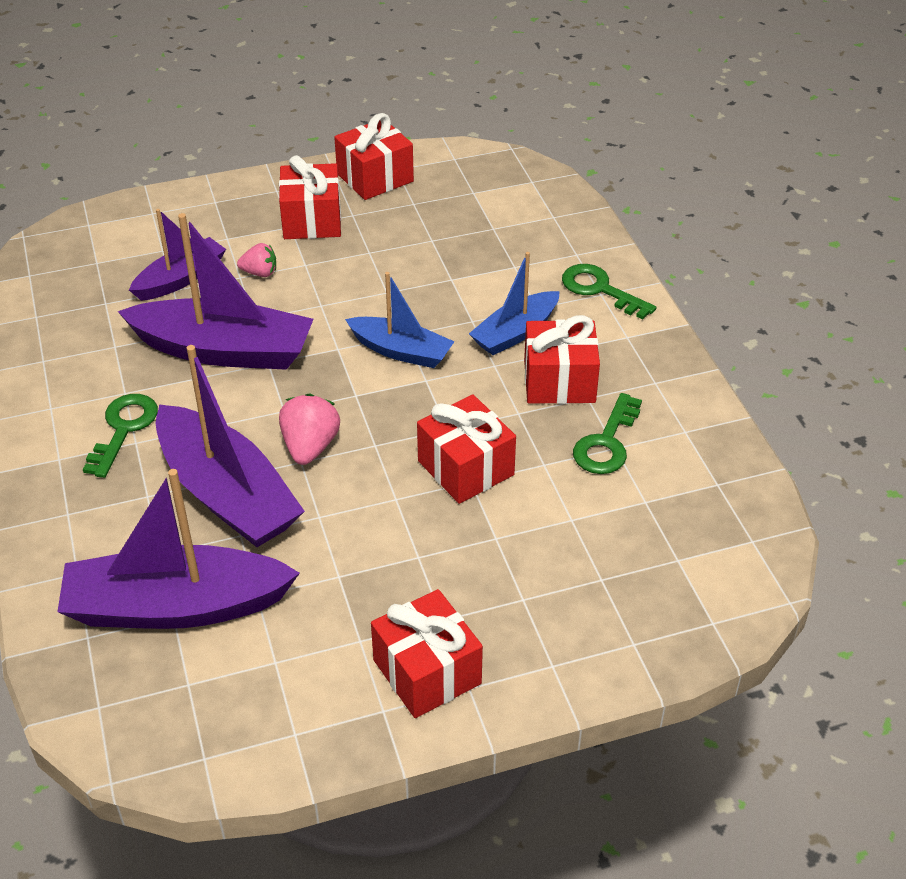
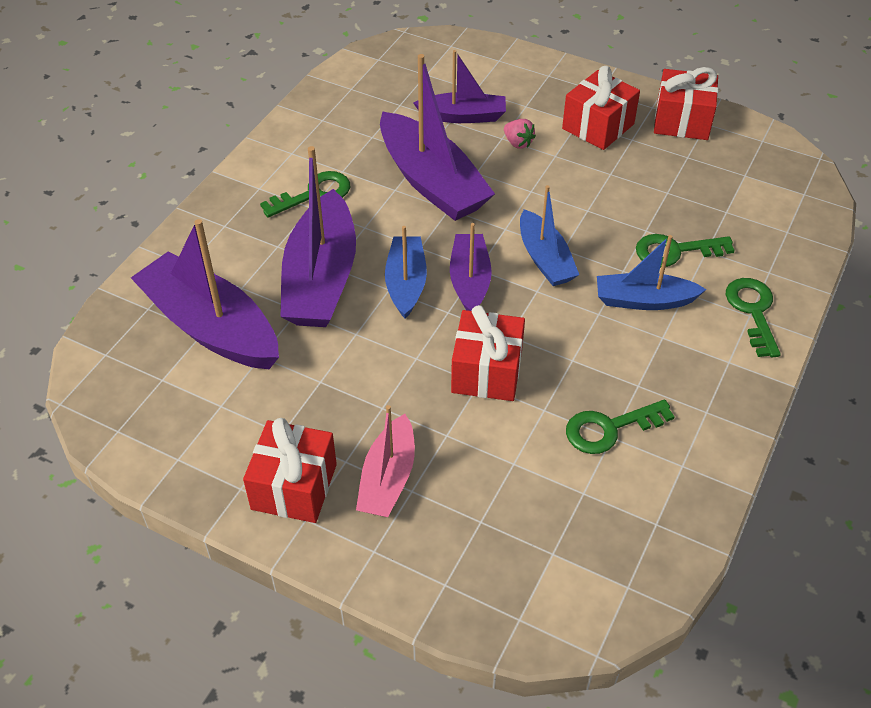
camera: 45 degrees right, 5 degrees up
(310, 447) = (406, 283): pink strawberry -> blue boat
(361, 408) = (470, 281): none -> purple boat
(492, 281) = (675, 251): none -> green key
(493, 605) = (388, 478): none -> pink boat
(559, 381) = (631, 358): red gift -> none

